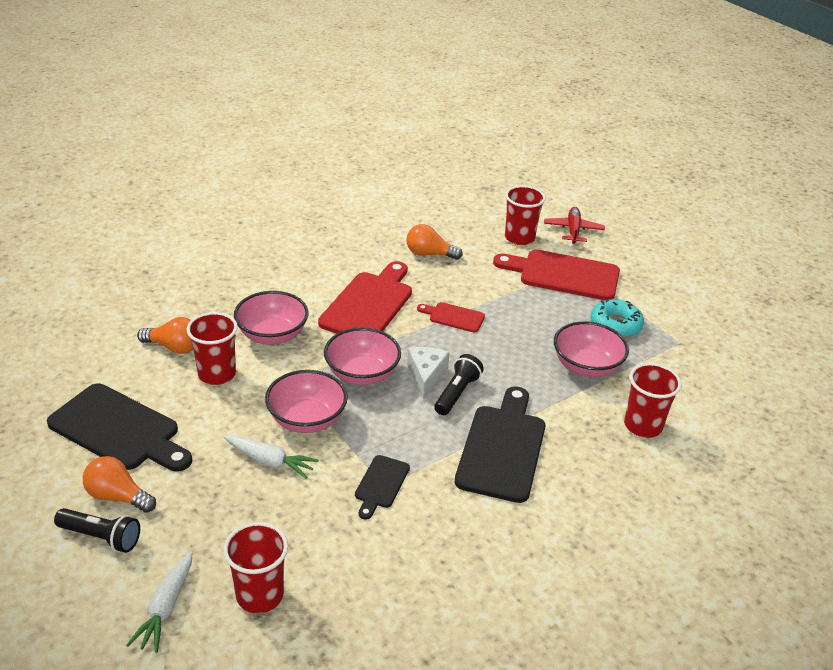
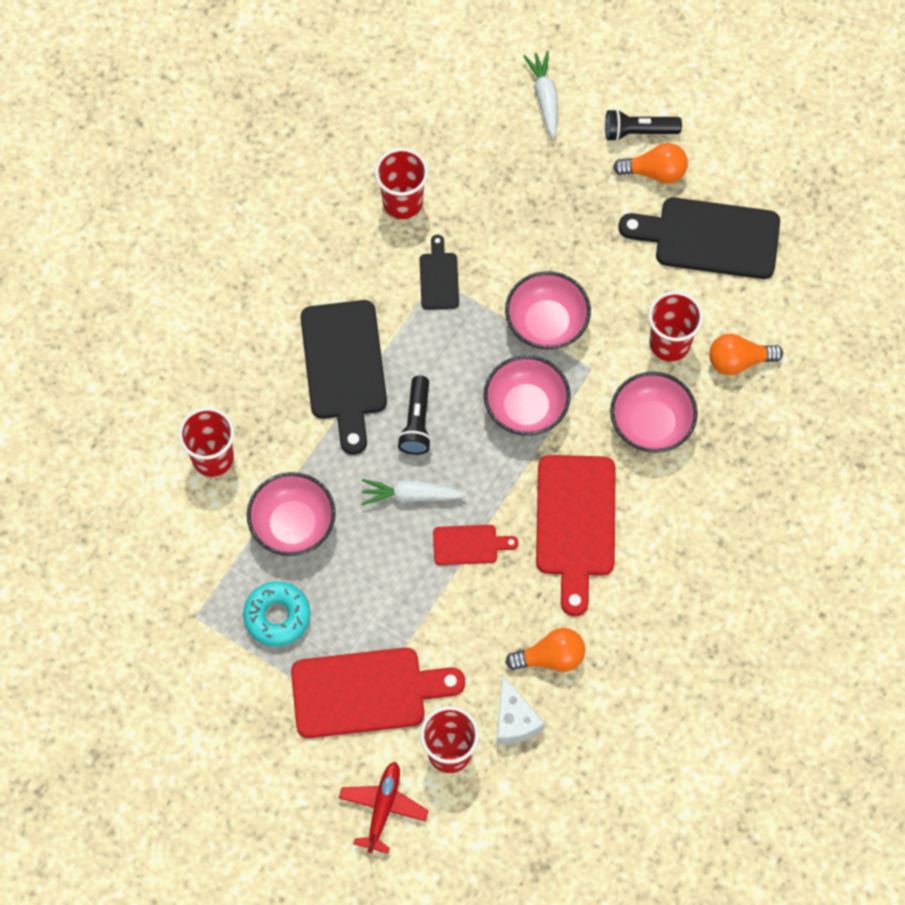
camera: 160 degrees right, 30 degrees up
(259, 595) = (481, 135): red cup -> red cup (402, 202)
(270, 461) = (551, 261): white carrot -> white carrot (411, 495)
(426, 376) = (459, 434): white cheese -> white cheese (514, 720)
(573, 230) = (383, 807): red plane -> red plane turned 150 degrees counterclockwise

